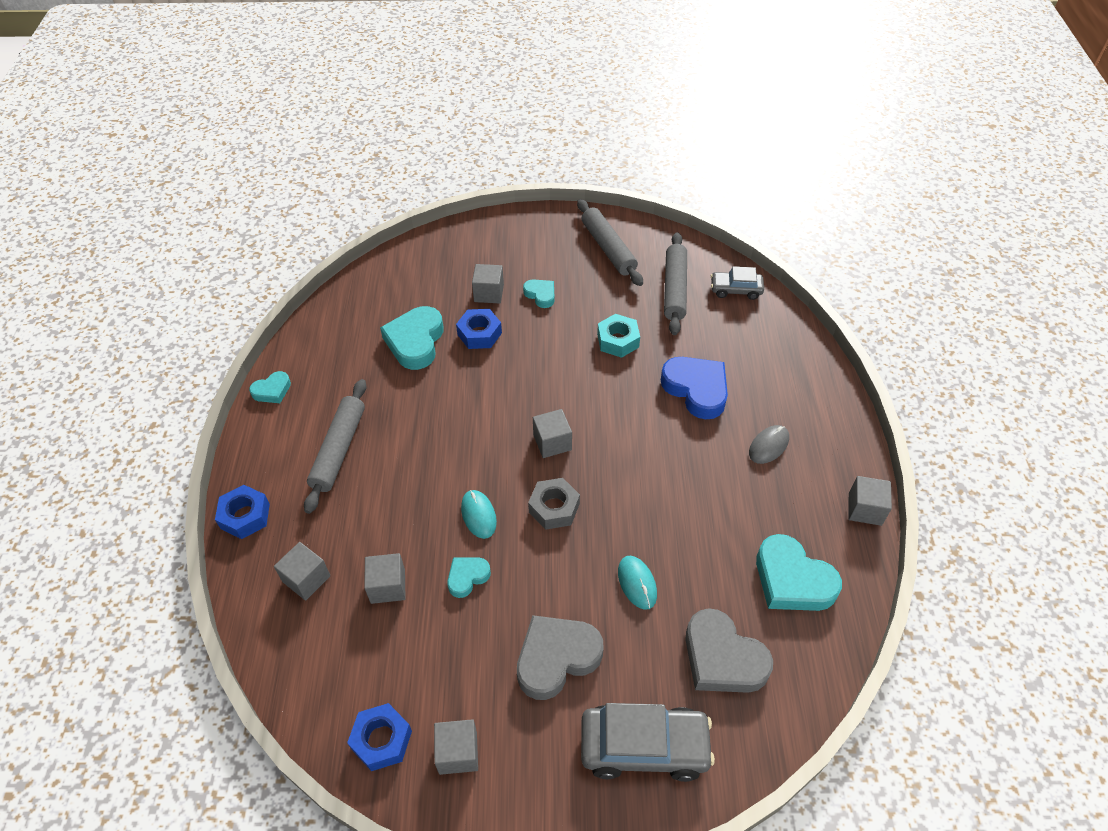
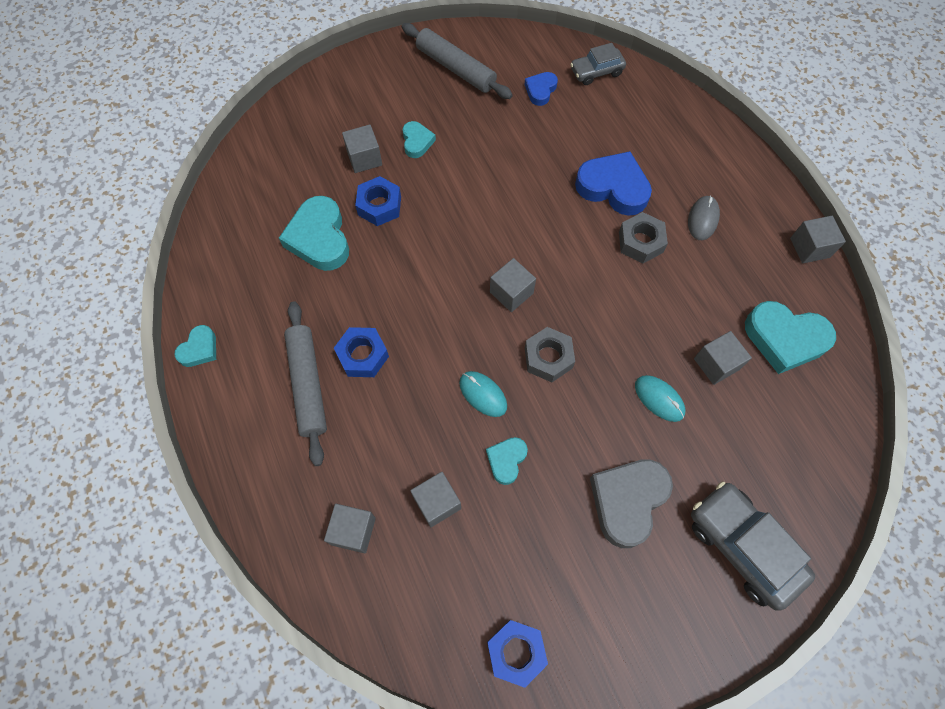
camera: 25 degrees left, 15 degrees up
(245, 516) = (252, 494): blue nut -> blue nut (363, 355)
(458, 753) = (590, 630): grey cube -> grey cube (716, 364)
(540, 295) = (417, 142): turquoise heart -> turquoise heart turned 60 degrees clockwise
(618, 340) = (516, 164): turquoise nut -> none
(644, 747) = (743, 546): grey car -> grey car turned 105 degrees counterclockwise
(674, 289) = (540, 90): grey rolling pin -> blue heart
(696, 444) = (640, 242): none -> grey nut
(722, 658) = (764, 436): grey heart -> none

